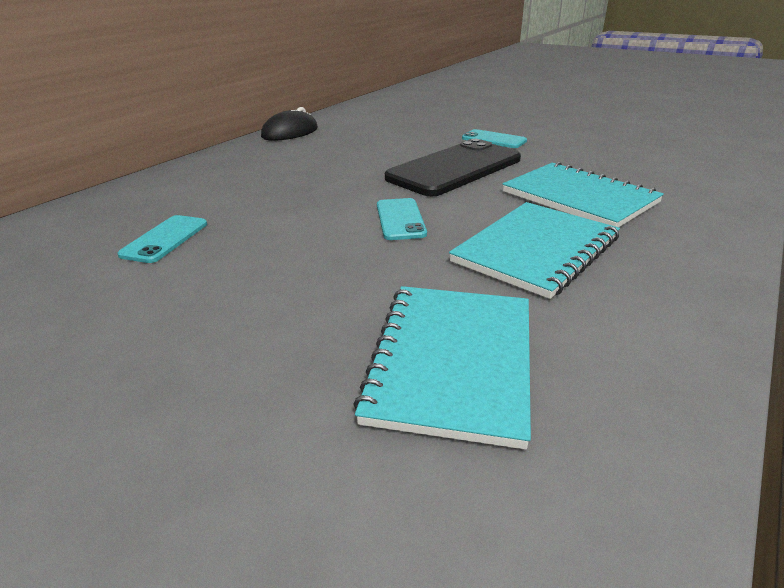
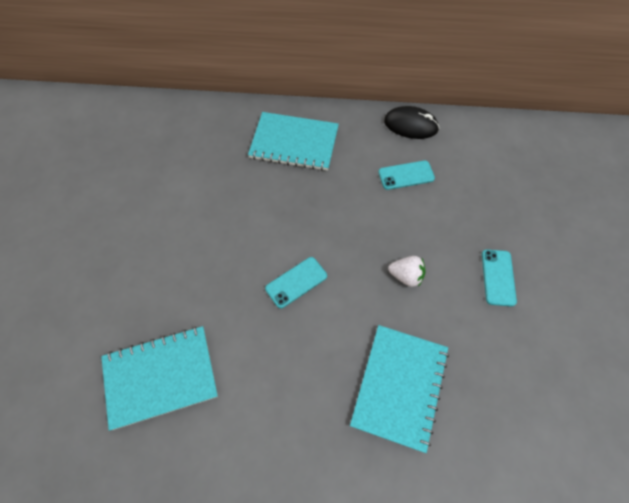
camera: 60 degrees right, 30 degrees up
(165, 239) = (211, 180): turquoise phone -> turquoise phone (406, 175)
(455, 169) = (406, 276): black phone -> white strawberry
(536, 250) = (293, 381): turquoise notebook -> turquoise notebook (294, 143)

